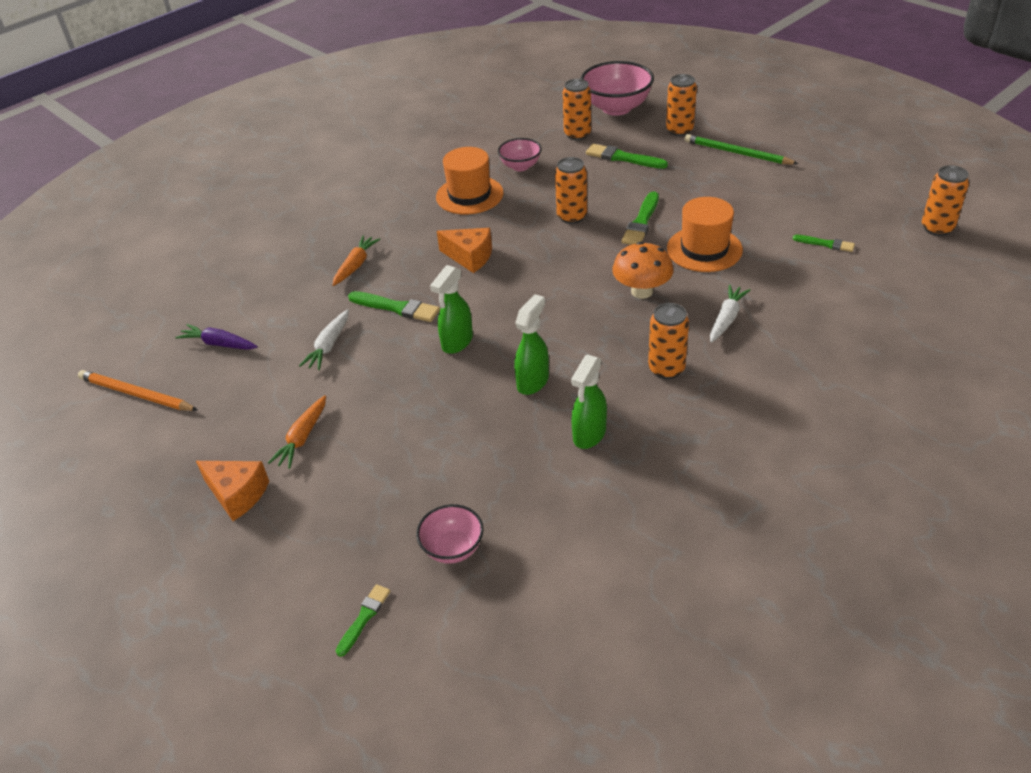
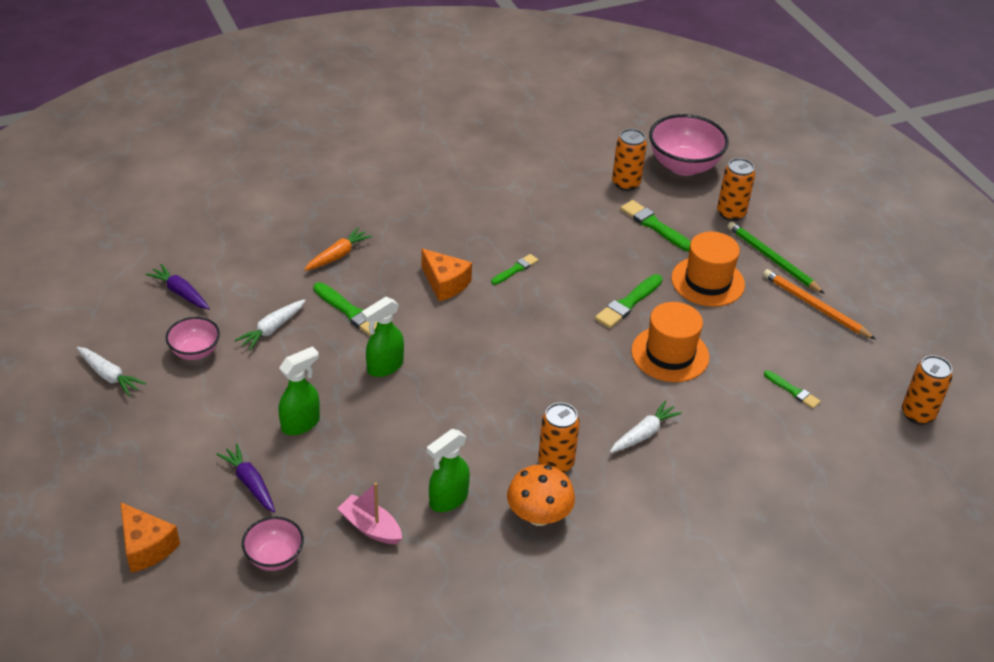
camera: 15 degrees right, 0 degrees up
(136, 394) = (90, 316): orange pencil -> orange pencil (815, 306)
(185, 441) = (109, 375): none -> white carrot
(237, 494) = (127, 441): orange cheese -> orange cheese (146, 547)
(302, 438) = (205, 409): orange carrot -> none
(364, 618) = (172, 588): green brush -> green brush (515, 269)
(387, 489) = (250, 483): none -> purple carrot
(469, 195) = (482, 216): orange hat -> orange hat (707, 281)
(520, 166) = (549, 201): pink bowl -> pink bowl (195, 352)
(531, 486) = (370, 527): none -> pink boat
(533, 381) = (429, 430): green spray bottle -> green spray bottle (301, 423)
(572, 217) = (565, 274): orange can -> none
(642, 291) = (582, 377): orange mushroom -> orange mushroom (539, 516)

